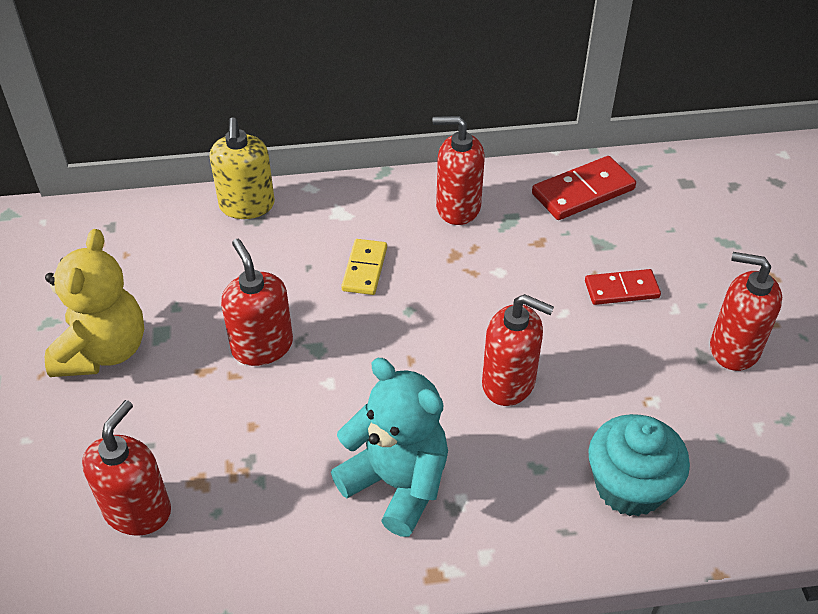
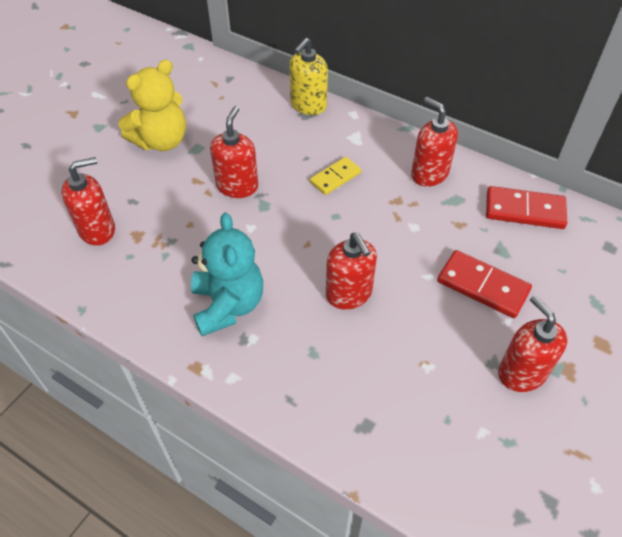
camera: 40 degrees right, 5 degrees up
(621, 289) = (483, 286): red domino -> red domino, size x1.51
(629, 487) = (355, 404): turquoise cupcake -> none

